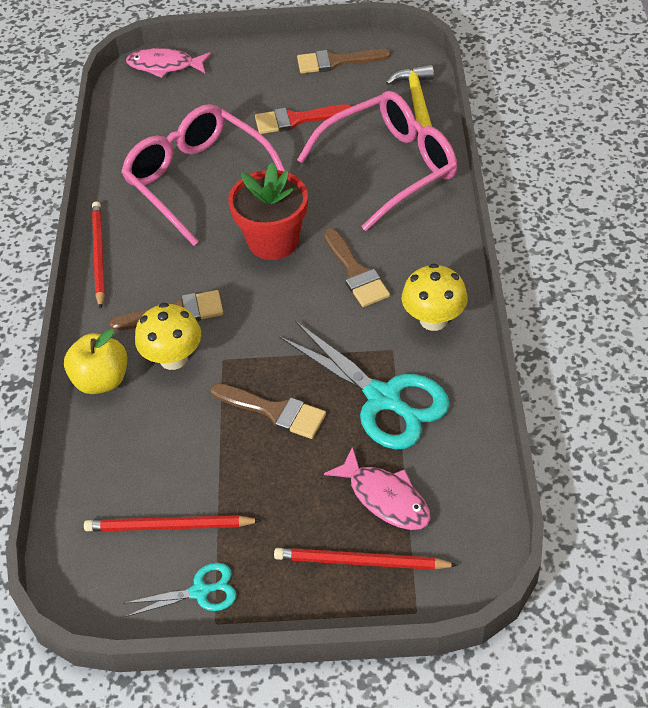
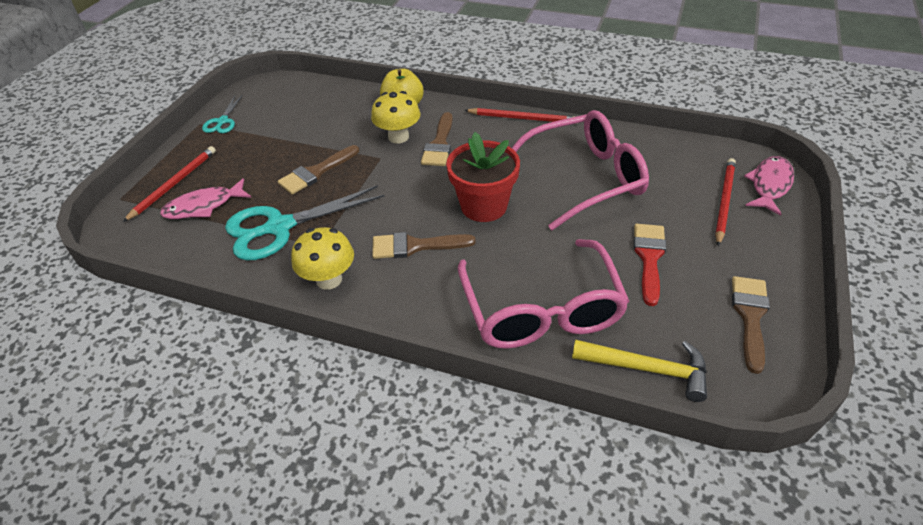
camera: 110 degrees right, 5 degrees down
(169, 526) = (274, 117): red pencil -> red pencil (724, 201)

